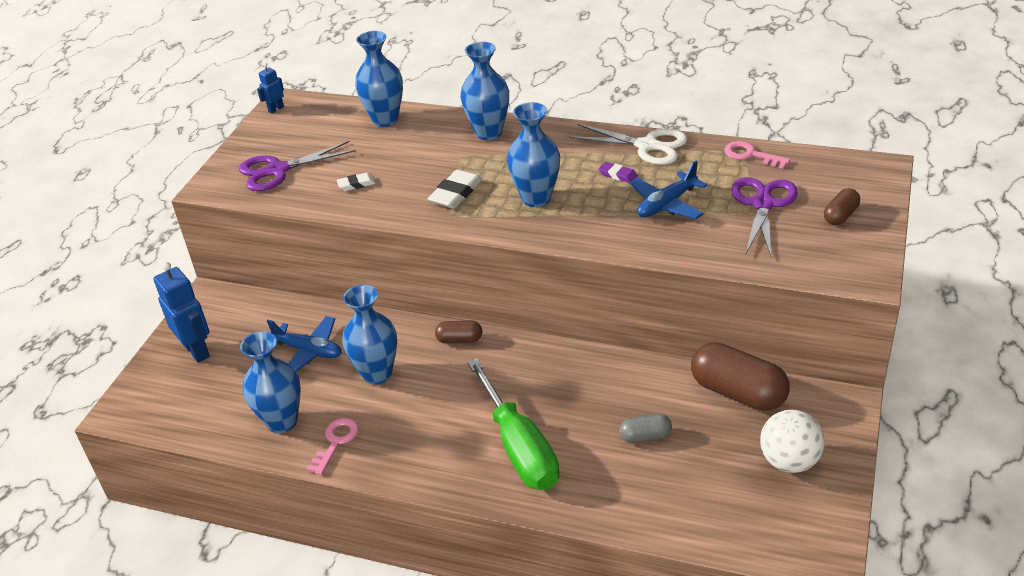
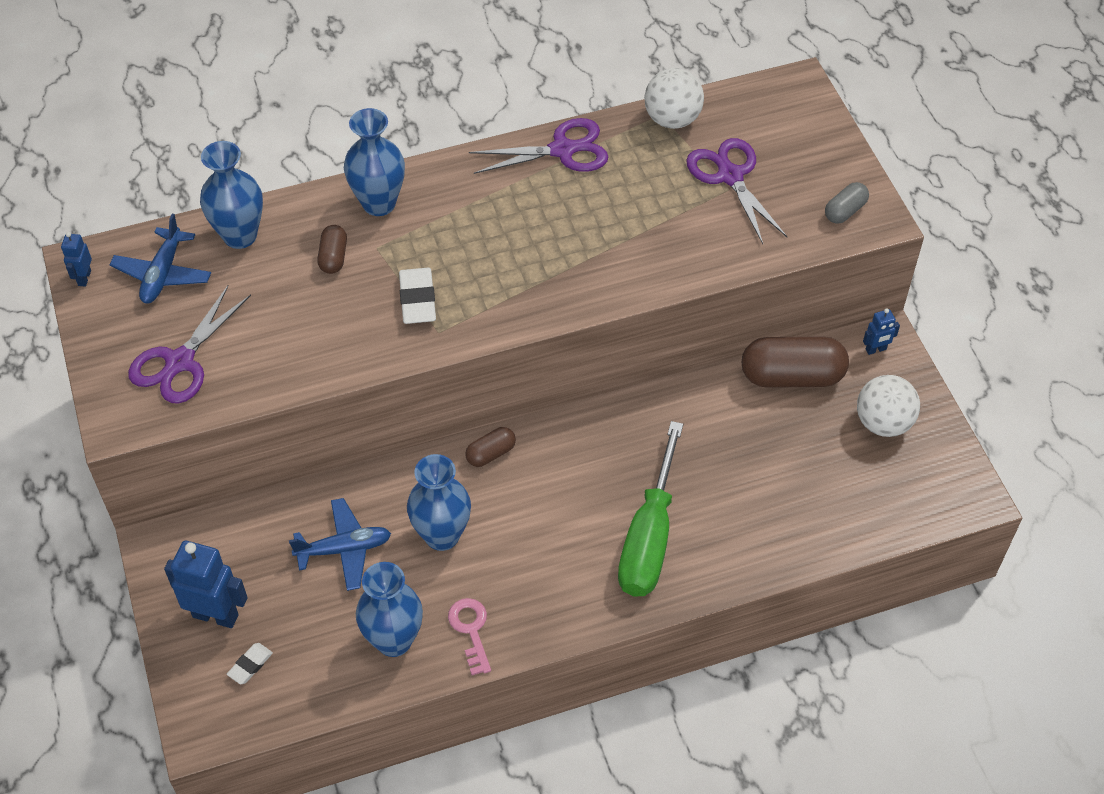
camera: 40 degrees left, 15 degrees up
(356, 184) = (294, 338): white eraser -> white eraser (250, 665)
(519, 447) = (649, 537): green screwdriver -> green screwdriver turned 75 degrees clockwise
(536, 198) = (508, 267): blue vase -> none
(618, 175) = (565, 200): purple eraser -> none
(645, 436) = (749, 464): grey capsule -> grey capsule (845, 211)
(647, 146) = (563, 150): white scissors -> purple scissors
(666, 204) = (642, 216): blue plane -> blue plane (163, 274)
(750, 155) = (672, 119): pink key -> white ball
(830, 406) = (876, 349): none -> blue robot
(840, 216) = (807, 159): brown capsule -> brown capsule (333, 257)

